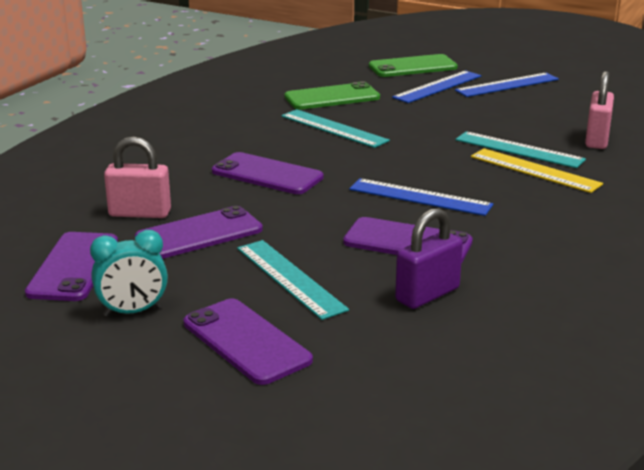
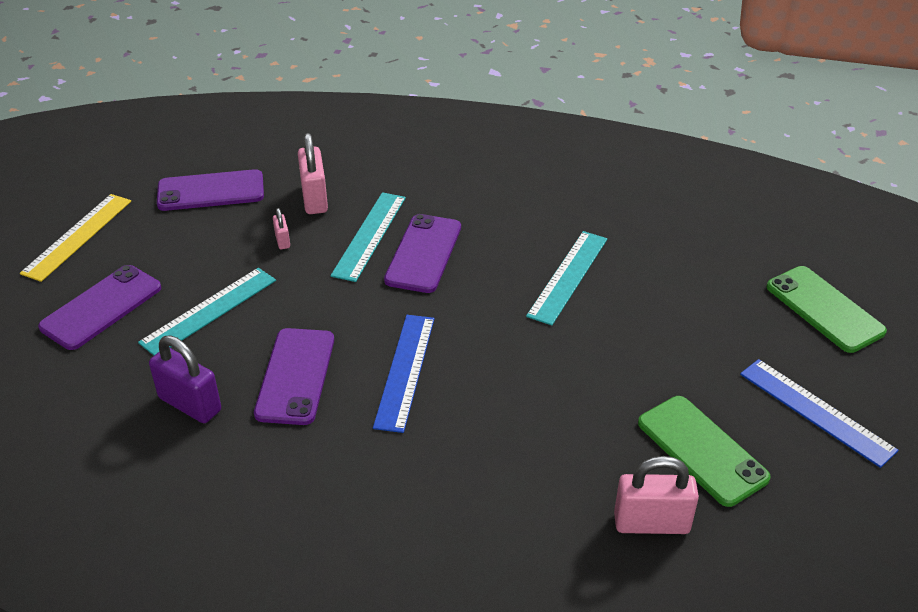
camera: 75 degrees right, 15 degrees up
(133, 312) = (143, 239): turquoise clock -> none
(199, 234) = (282, 241): purple phone -> pink padlock
(332, 97) = (664, 258): green phone -> green phone (702, 450)
(437, 87) = (761, 342): blue ruler -> none
(519, 150) = (577, 443): turquoise ruler -> turquoise ruler (369, 235)
(535, 170) = (516, 463): yellow ruler -> yellow ruler (77, 236)

